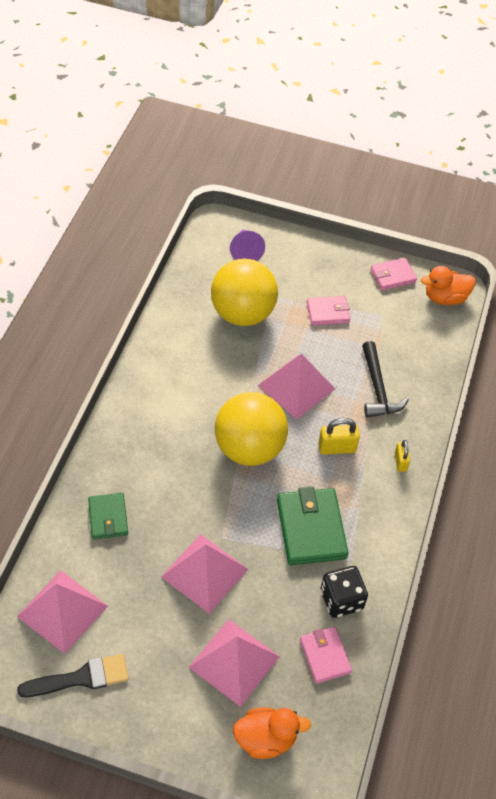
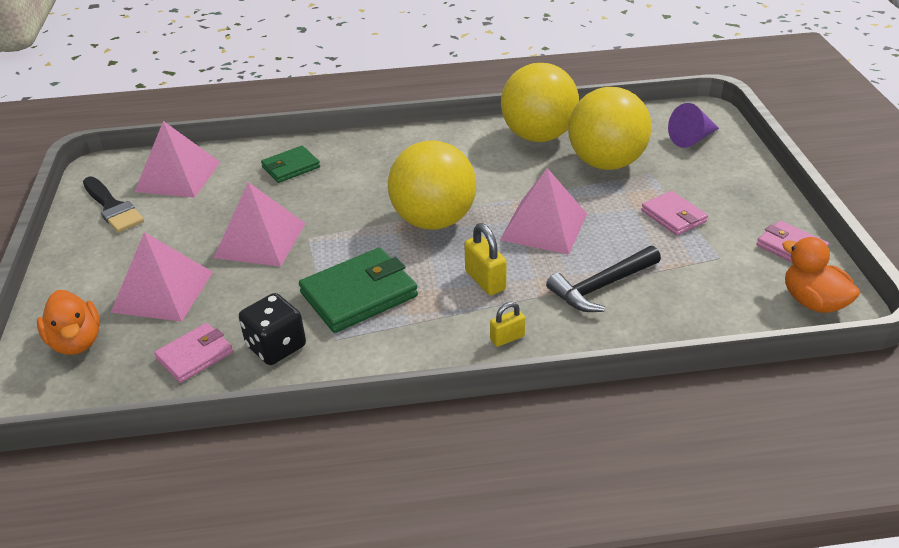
camera: 70 degrees right, 15 degrees down
(179, 334) = (538, 136): none -> yellow ball

